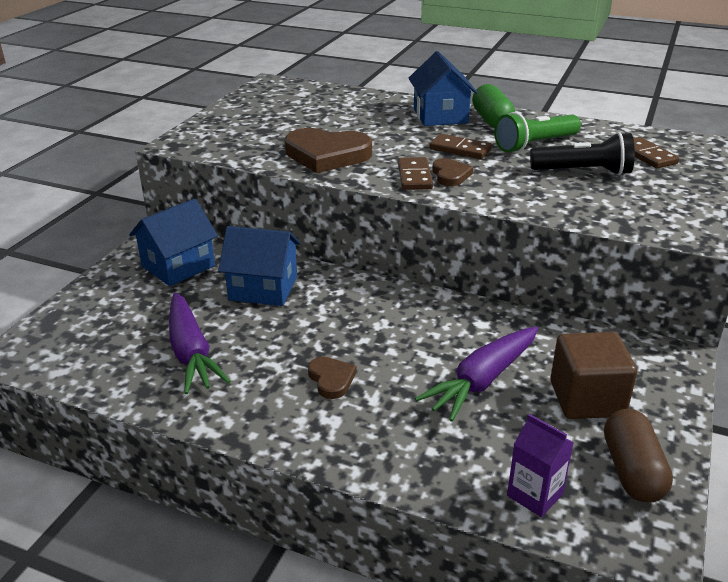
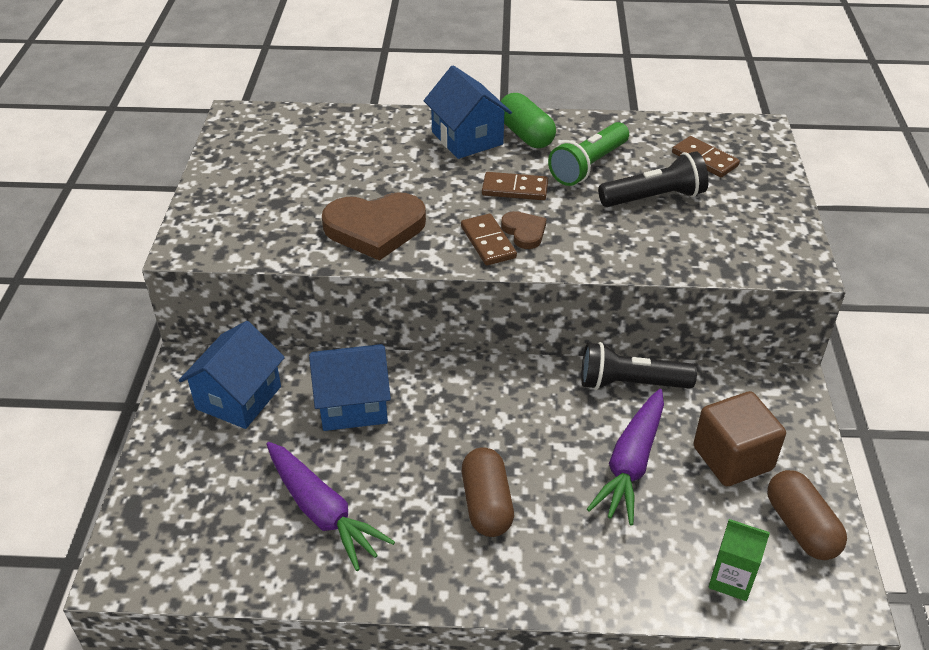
camera: 20 degrees left, 10 degrees up
(331, 379) = (486, 504): brown heart -> brown capsule
(514, 323) = (630, 383): none -> black flashlight
(535, 495) = (731, 579): purple carton -> green carton

